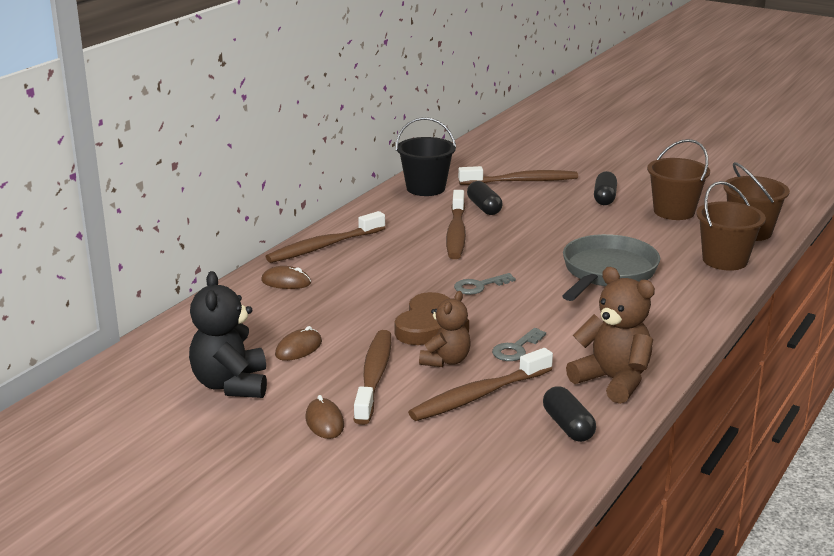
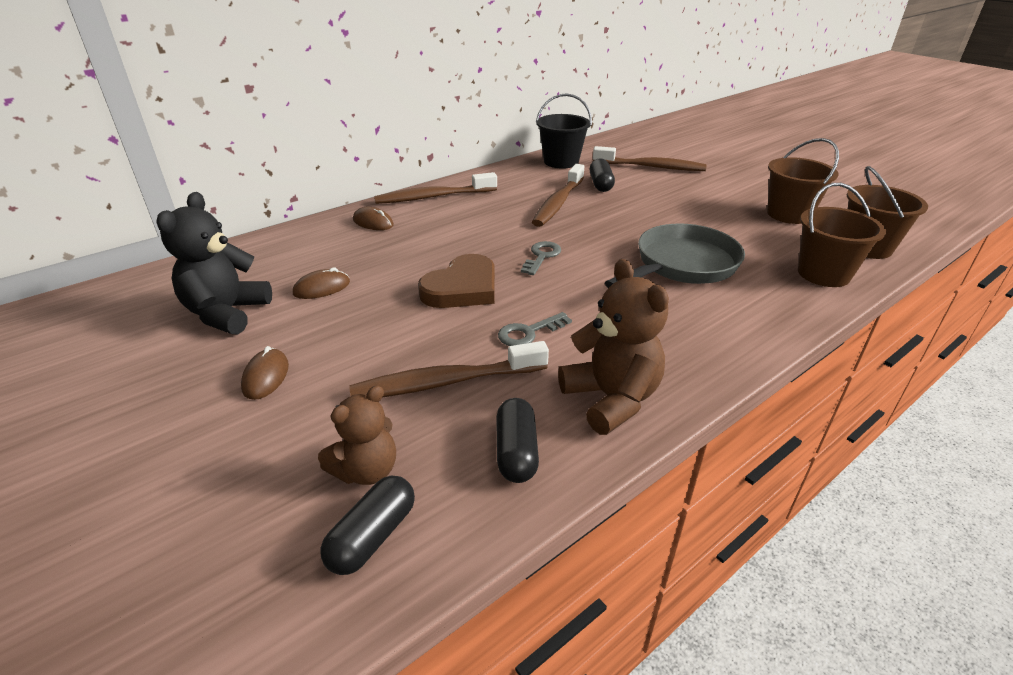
camera: 20 degrees right, 10 degrees up
(374, 376) = (361, 333): brown toothbrush -> none
(445, 361) = (446, 331): brown teddy bear -> brown teddy bear (366, 470)
(479, 286) = (541, 256): grey key -> grey key turned 120 degrees clockwise
(604, 198) = (723, 192): black capsule -> black capsule (373, 536)

